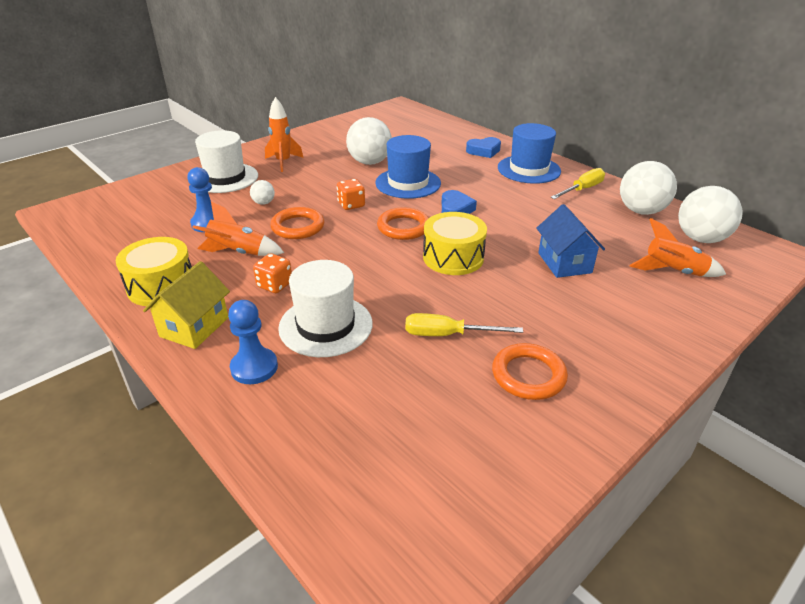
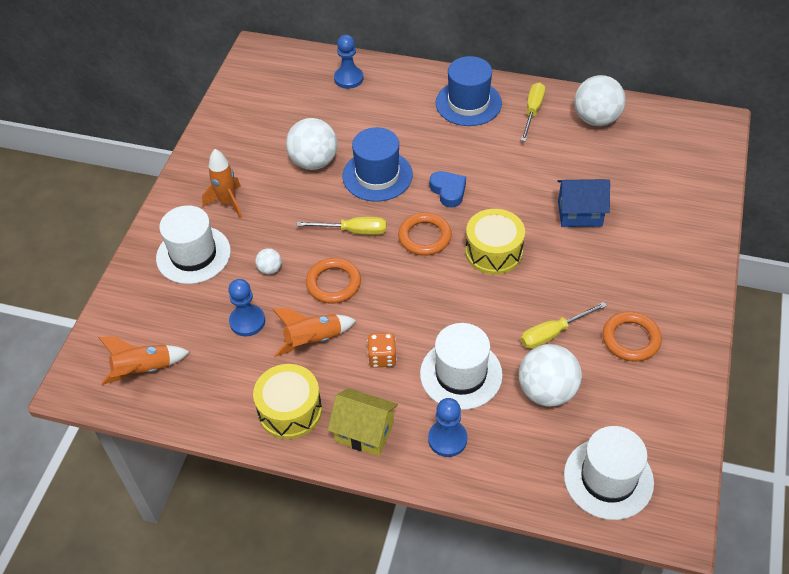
camera: 30 degrees left, 15 degrees up
(194, 327) = (364, 432): yellow house -> yellow house turned 60 degrees counterclockwise
(351, 205) = (353, 231): orange dice -> yellow screwdriver
(374, 491) = (608, 478): none -> white hat
(447, 133) = (348, 78): none -> blue pawn
(484, 151) = (407, 93): blue heart -> none
(564, 263) = (580, 214): blue house -> blue house turned 45 degrees counterclockwise
(673, 272) = (660, 184): orange rocket -> orange rocket (144, 370)
(700, 239) = (658, 133): white ball -> white ball (547, 391)

